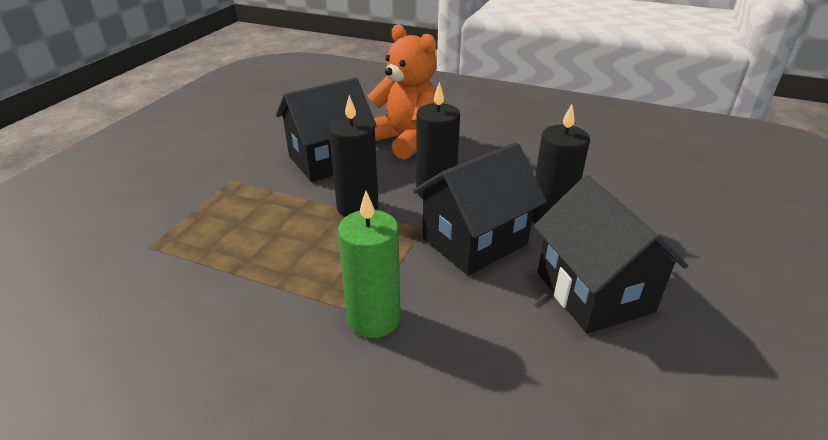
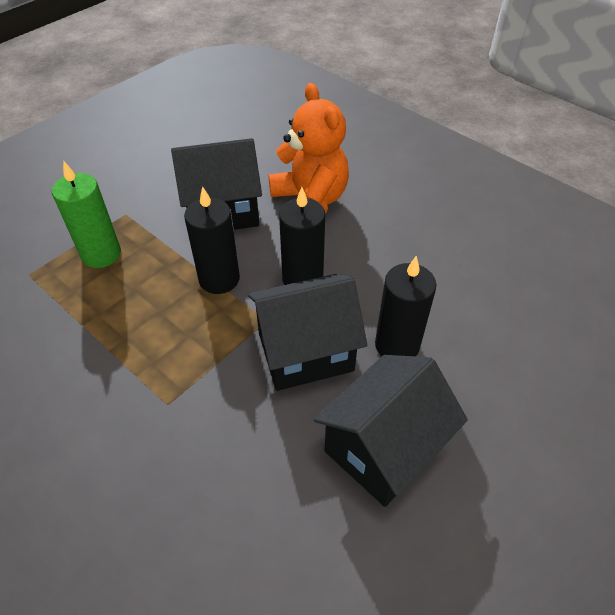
camera: 20 degrees right, 15 degrees up
(374, 318) = (170, 410): green candle -> green candle (101, 254)
(593, 292) = (383, 448): black house -> black house turned 45 degrees clockwise

